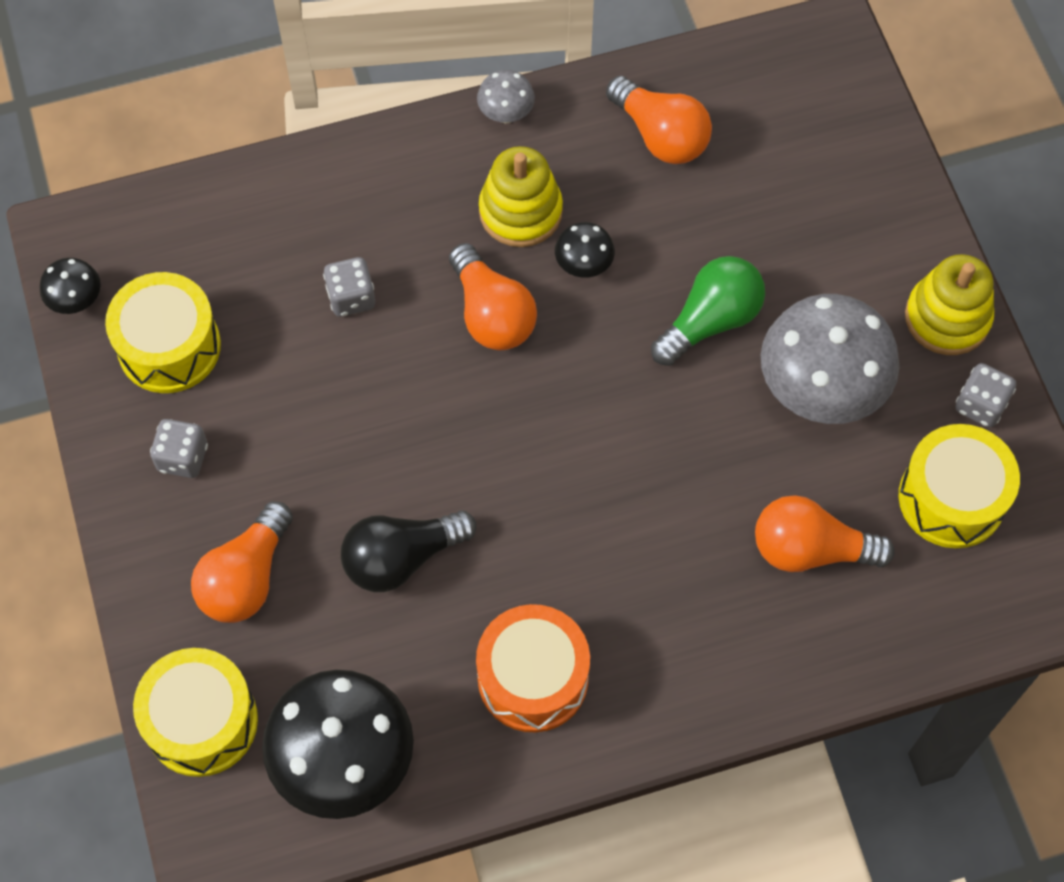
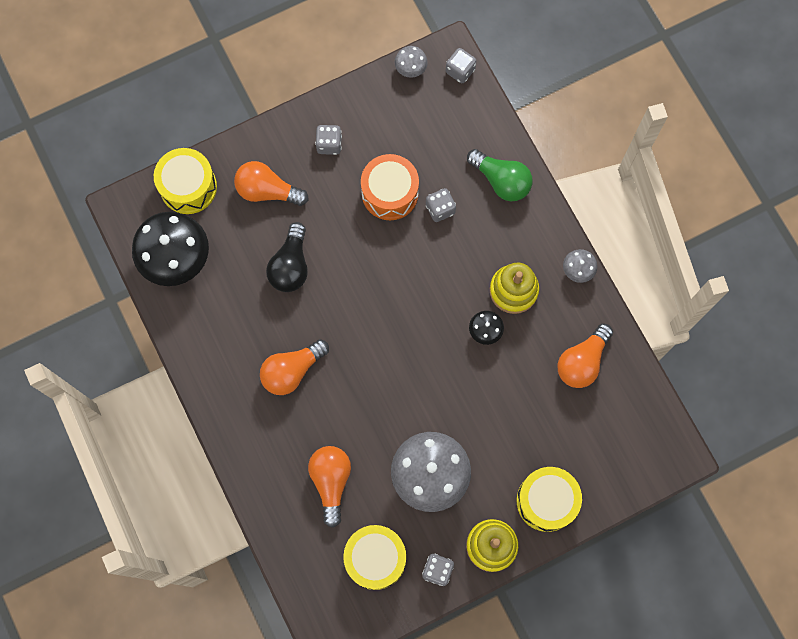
camera: 80 degrees right, 10 degrees up
(76, 301) = (410, 69): black mushroom -> grey mushroom
(103, 224) = (460, 71): none -> grey dice
(169, 346) = (392, 122): yellow drum -> yellow drum (546, 501)
(401, 558) = (291, 266): black light bulb -> black light bulb turned 135 degrees counterclockwise
(492, 314) = (444, 286): orange light bulb -> orange light bulb (292, 371)
(533, 678) = (235, 345): orange drum -> orange drum (390, 193)
(710, 321) = (463, 408): green light bulb -> green light bulb (501, 181)

